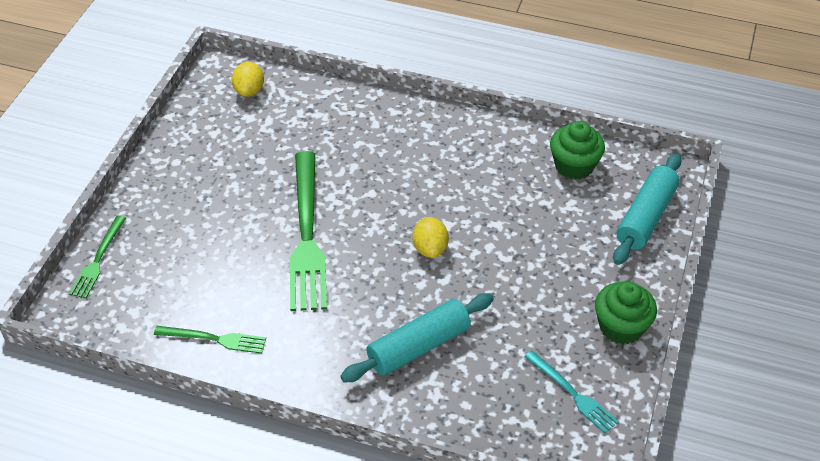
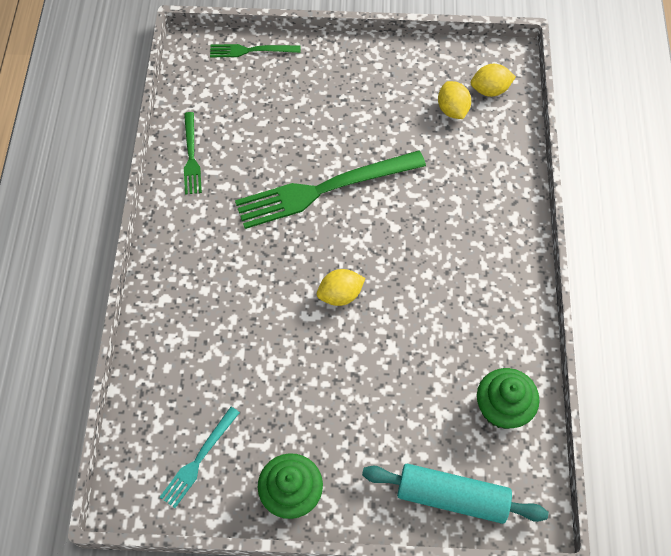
camera: 75 degrees right, 15 degrees up
(258, 121) = (452, 110): none -> yellow lemon
(418, 346) = (221, 313): turquoise rolling pin -> none

